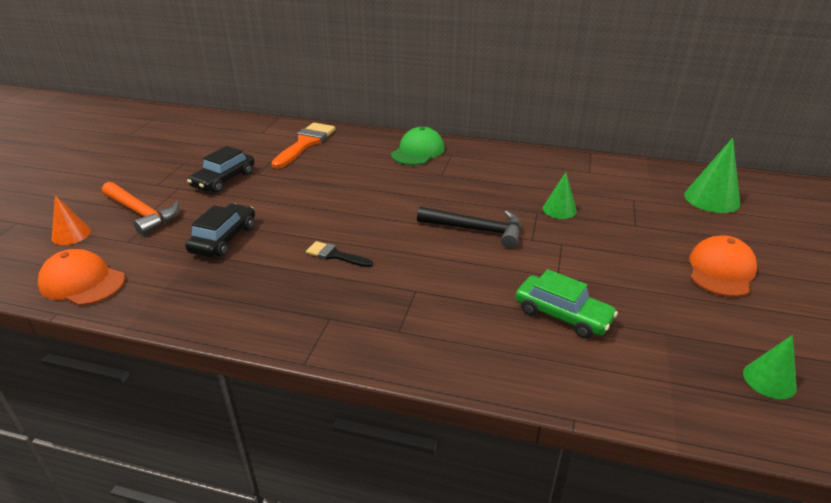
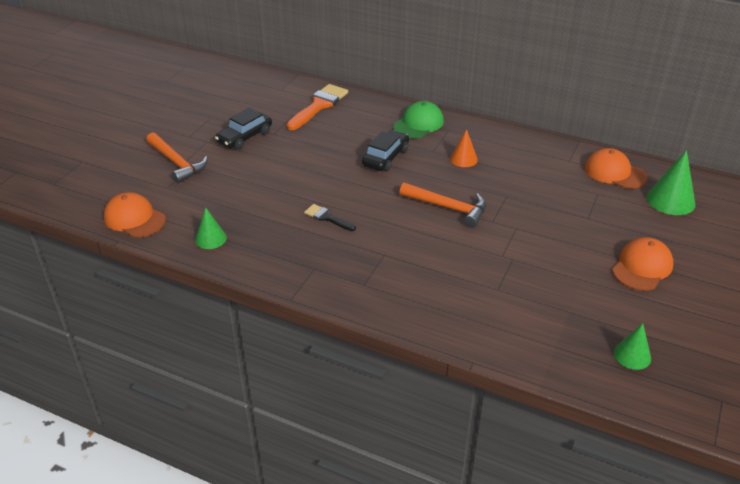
camera: 10 degrees right, 5 degrees up
(71, 234) = (123, 177): orange cone -> orange cone (463, 159)
(224, 239) = (241, 193): black car -> black car (386, 157)
(476, 230) = (448, 208): black hammer -> orange hammer
(559, 209) = (526, 196): green cone -> green cone (210, 238)
(562, 315) = (493, 288): green car -> none
(640, 178) = (614, 172): none -> orange cap

